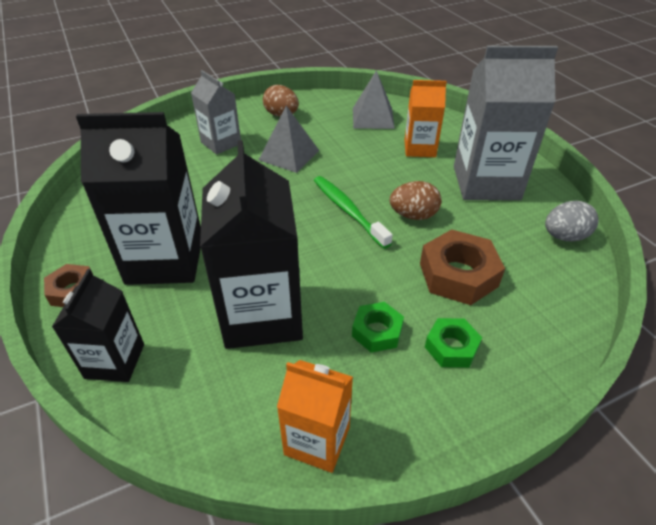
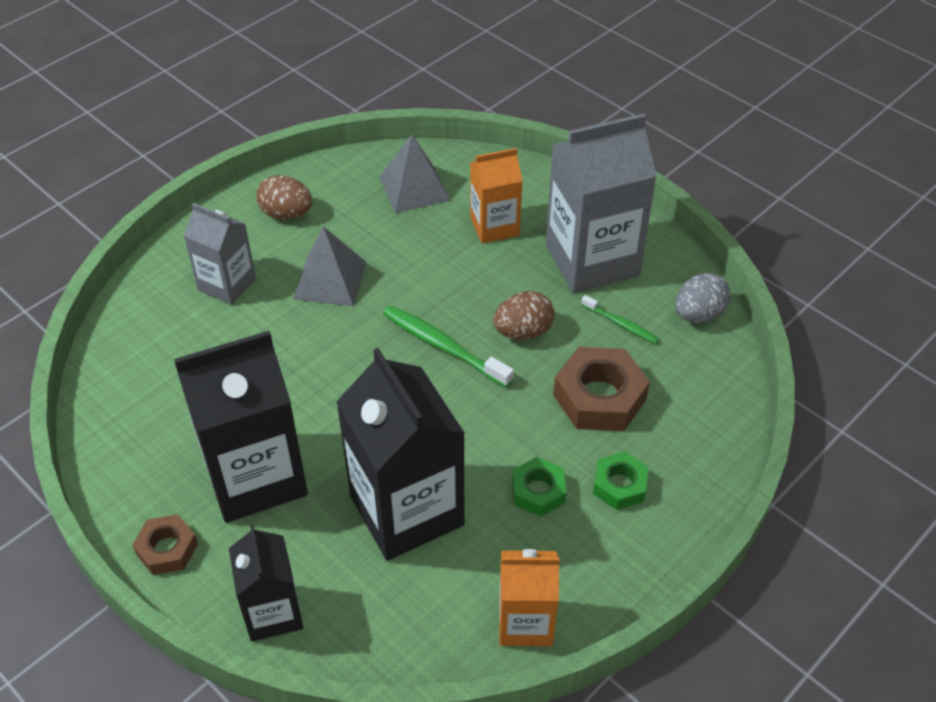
camera: 20 degrees left, 5 degrees up
(495, 228) = (621, 324): none -> green toothbrush

